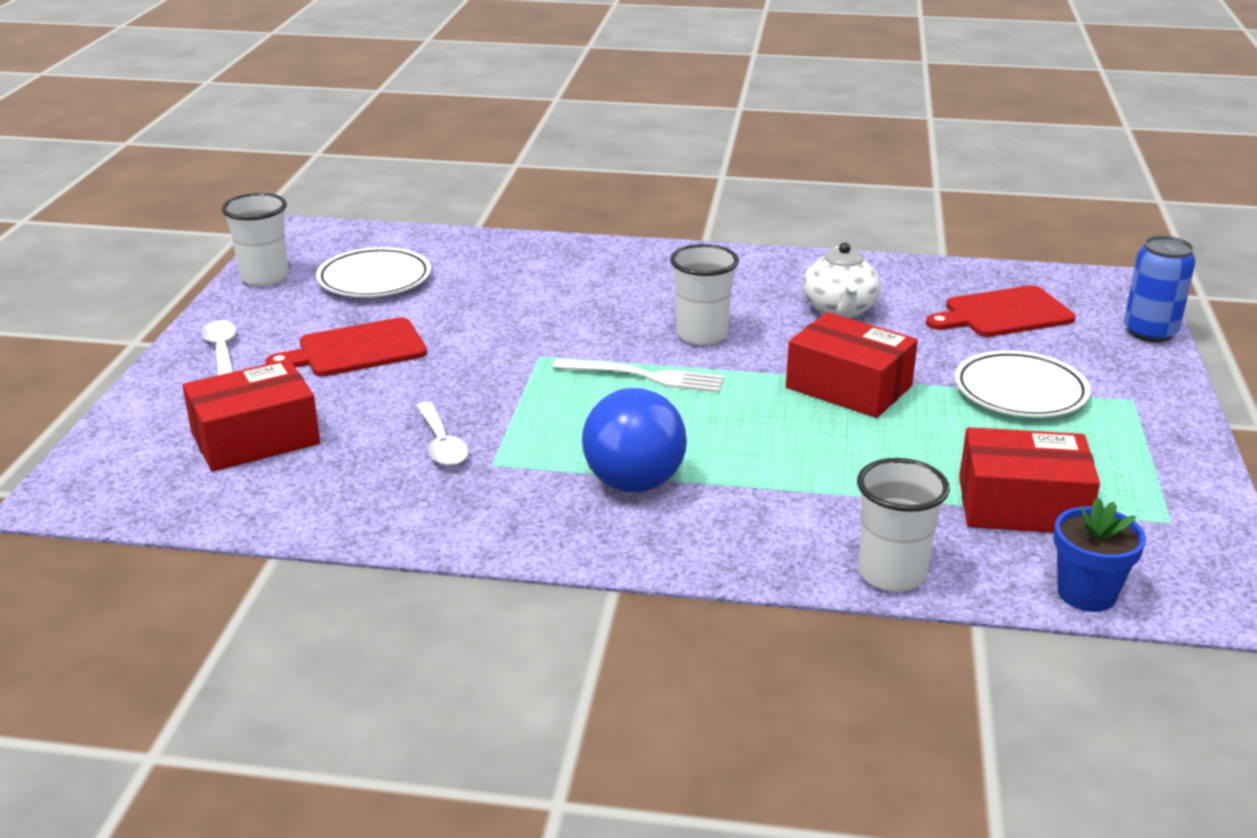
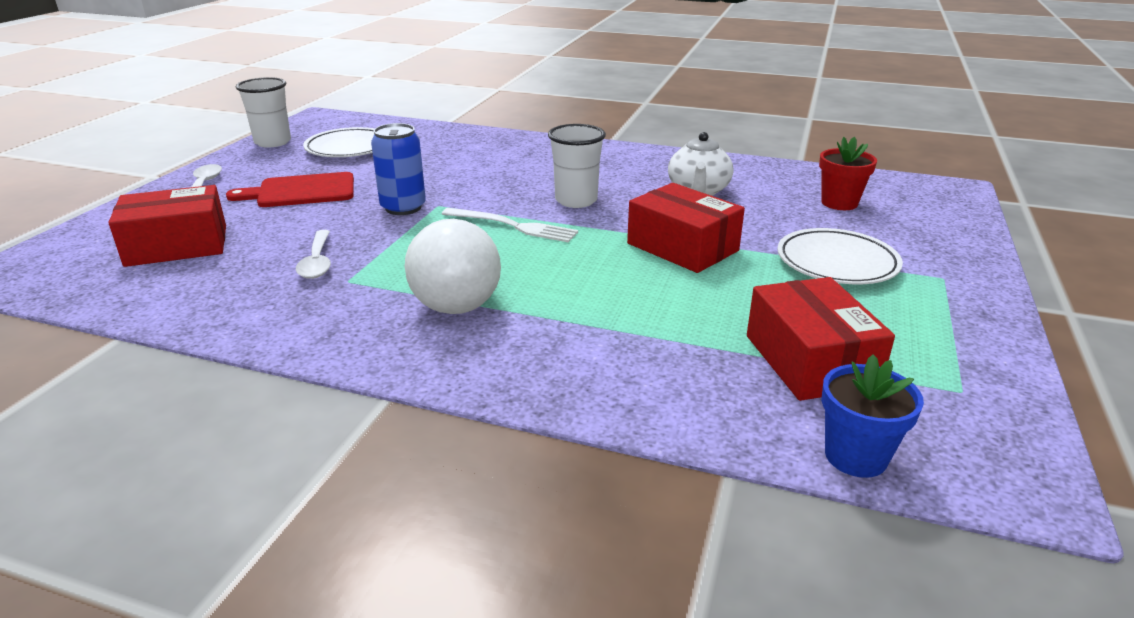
camera: 10 degrees right, 0 degrees up
(632, 469) = (461, 296): blue light bulb -> white light bulb
(892, 574) = (657, 413): white cup -> none
(1003, 313) = (839, 203): red cutting board -> red flower pot
(1022, 505) = (810, 361): red box -> red box turned 60 degrees clockwise
(1150, 332) = (969, 226): blue can -> blue can (403, 207)

